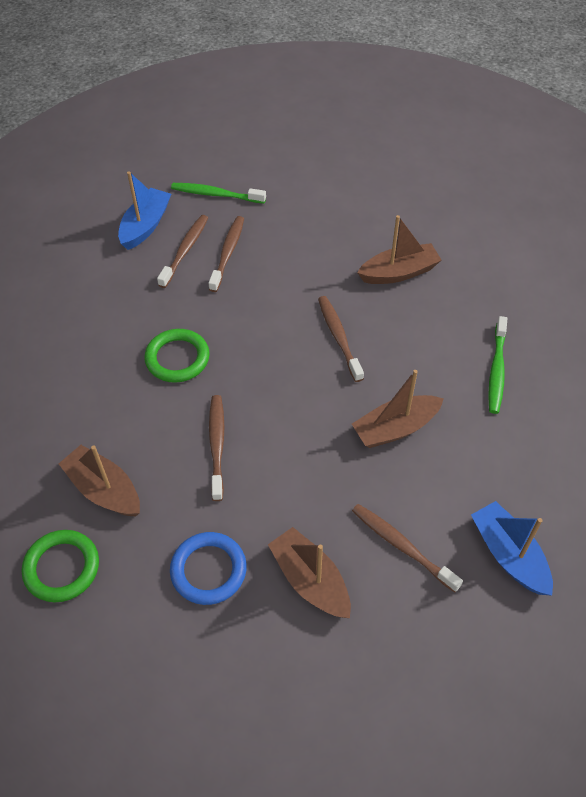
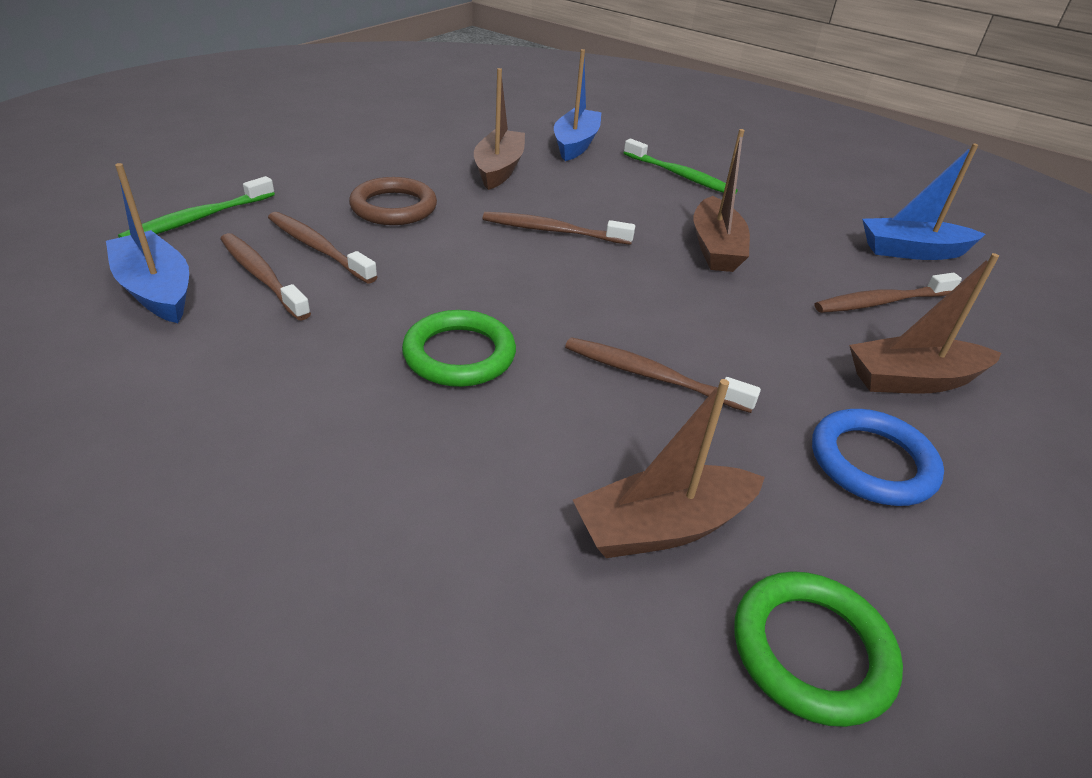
camera: 65 degrees left, 15 degrees down
(299, 255) = (394, 207): none -> brown ring
(486, 291) = (575, 144): none -> blue boat

